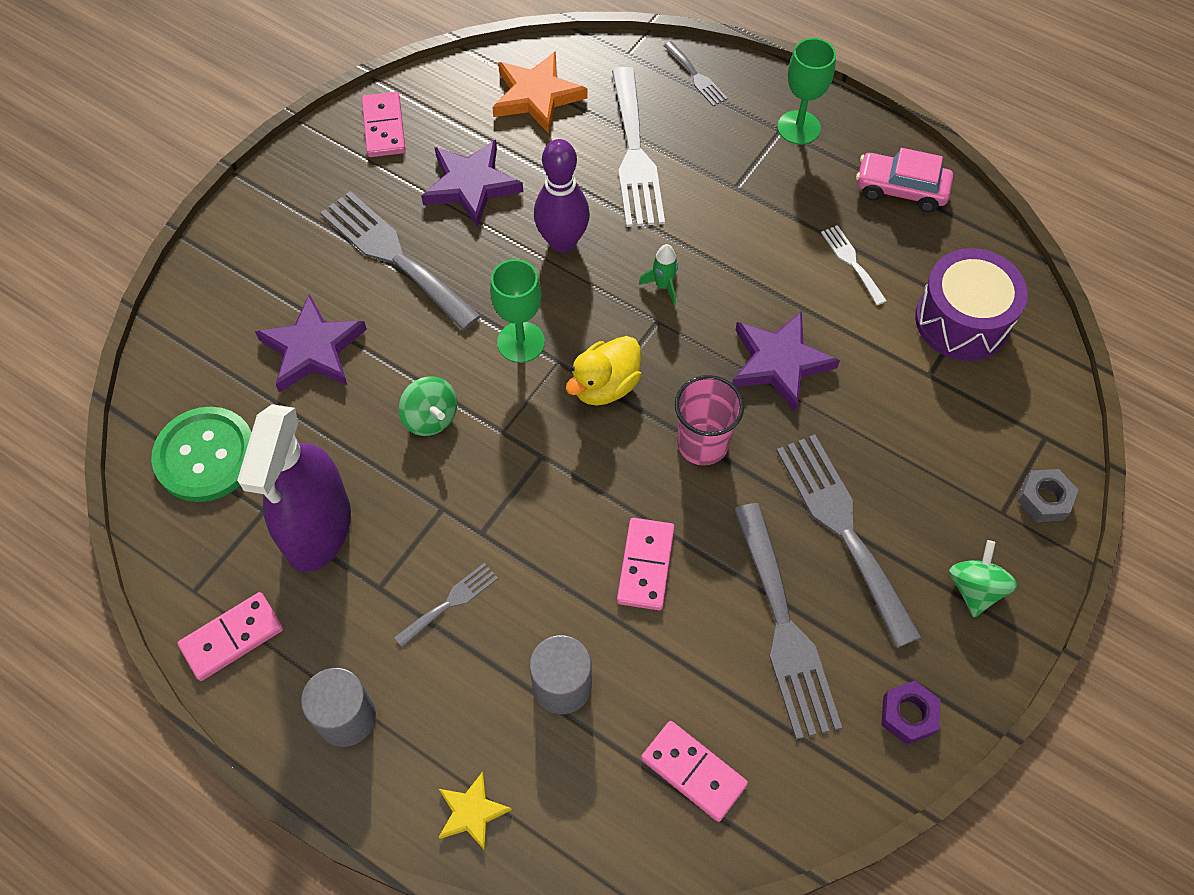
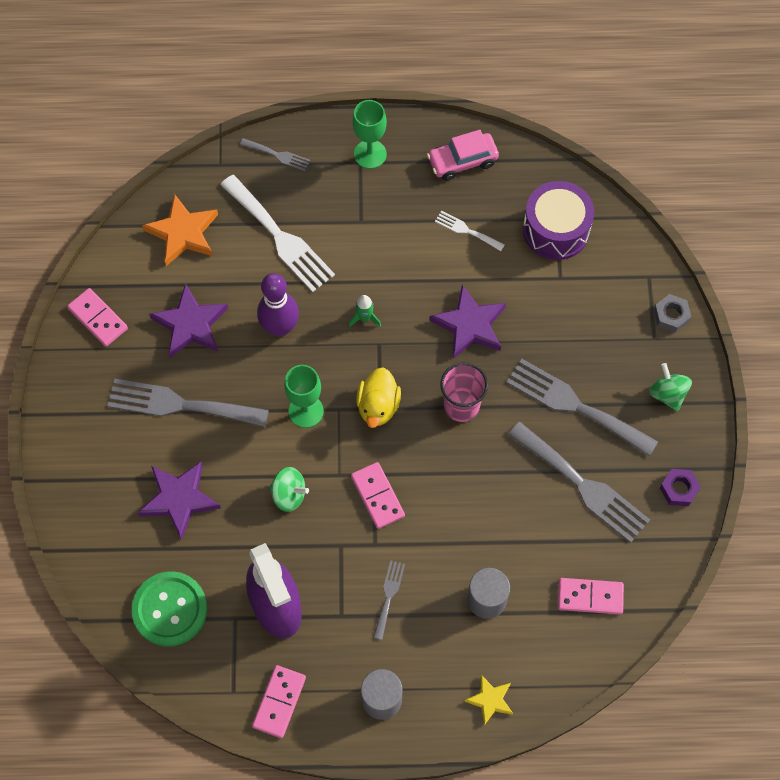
camera: 35 degrees left, 5 degrees up
(646, 565) = (482, 500): pink domino -> pink domino (377, 496)

